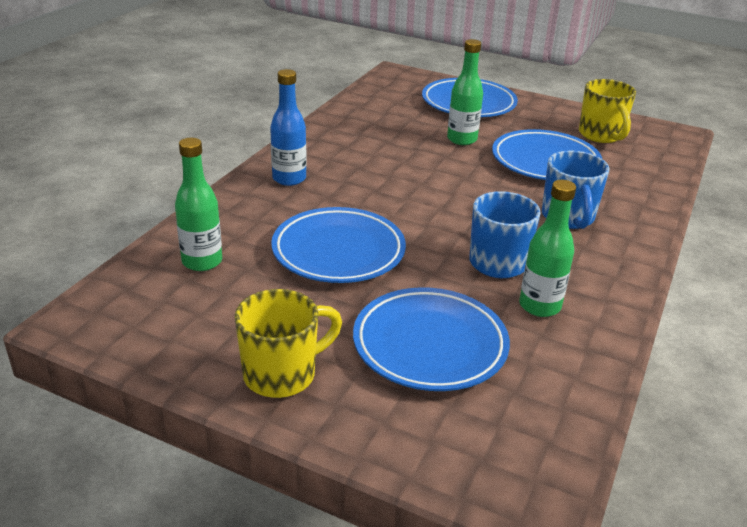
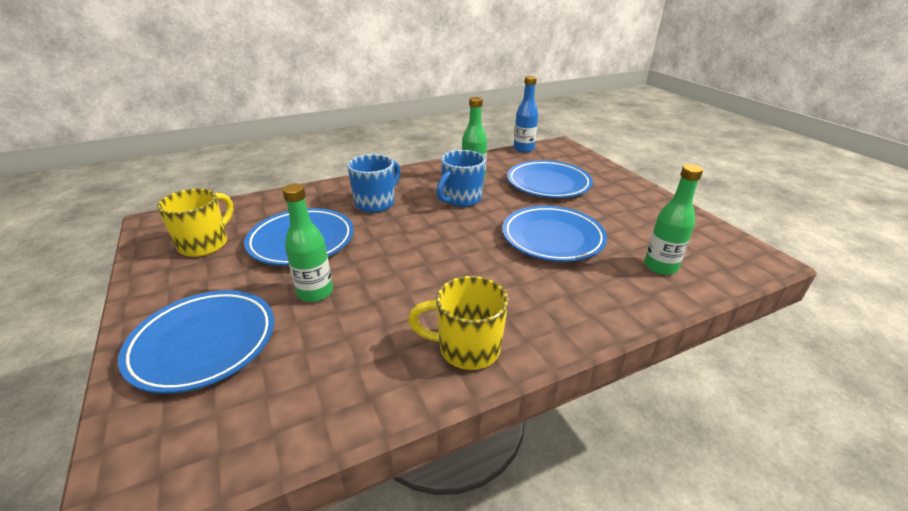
camera: 140 degrees left, 0 degrees up
(282, 374) = (633, 197): yellow mug -> yellow mug (467, 349)
(289, 179) = (537, 317): blue bottle -> blue bottle (523, 149)

